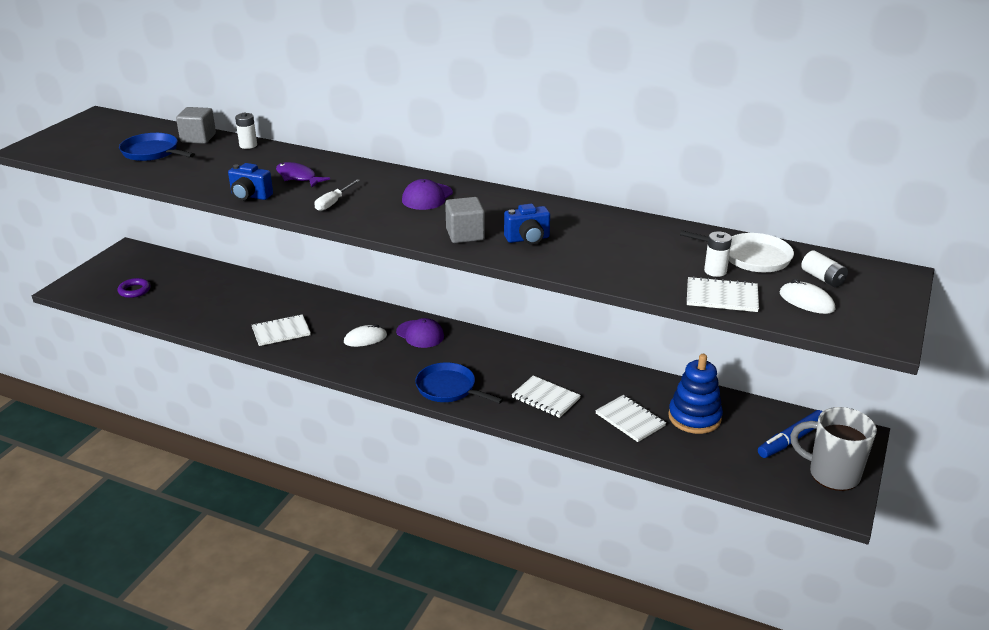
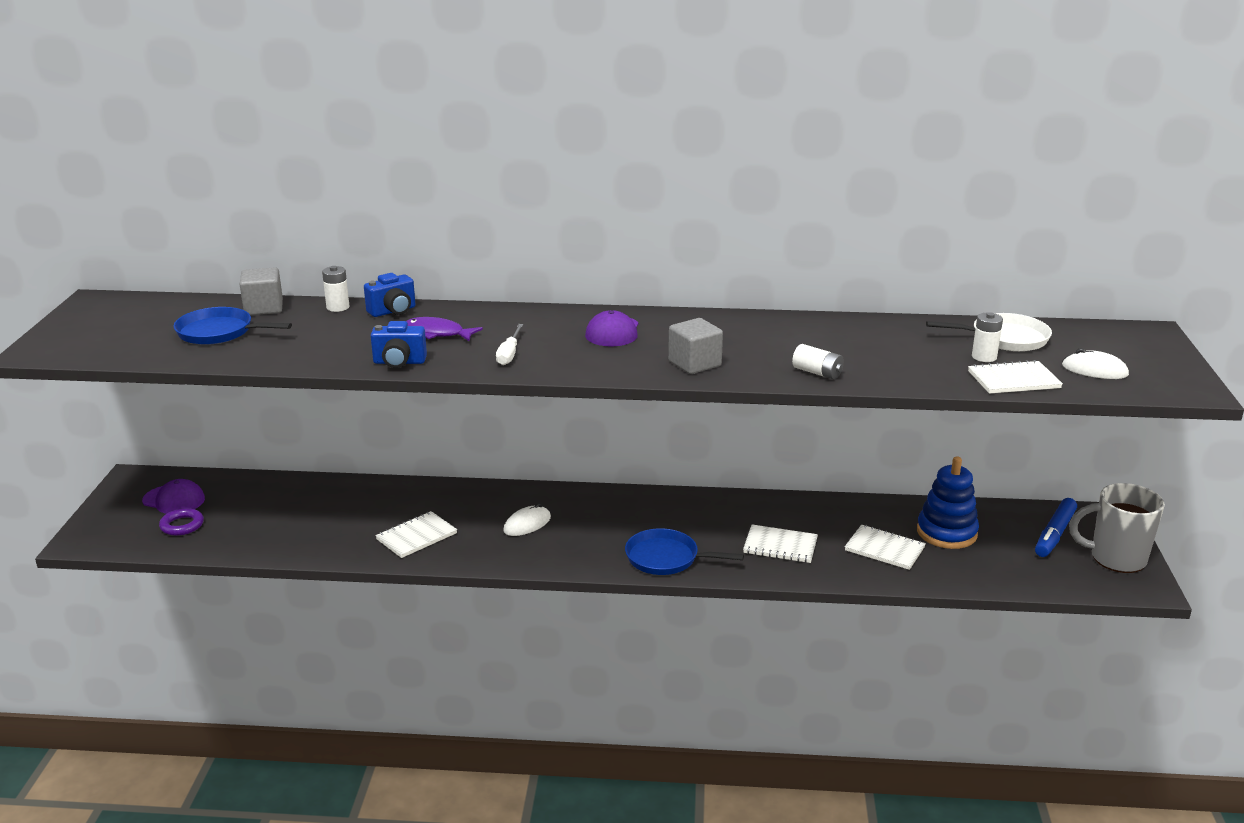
camera: 20 degrees left, 5 degrees down
(420, 334) = (588, 506): purple cap -> purple cap (174, 500)
(528, 239) = (766, 357): blue camera -> blue camera (393, 311)
(822, 278) = (1088, 347): white battery -> white battery (817, 373)

